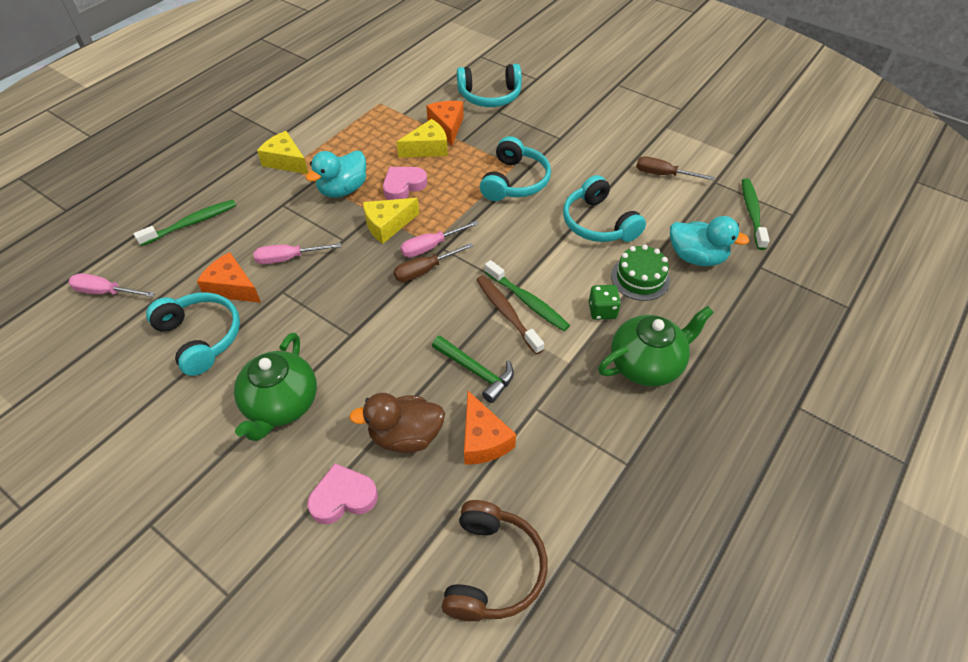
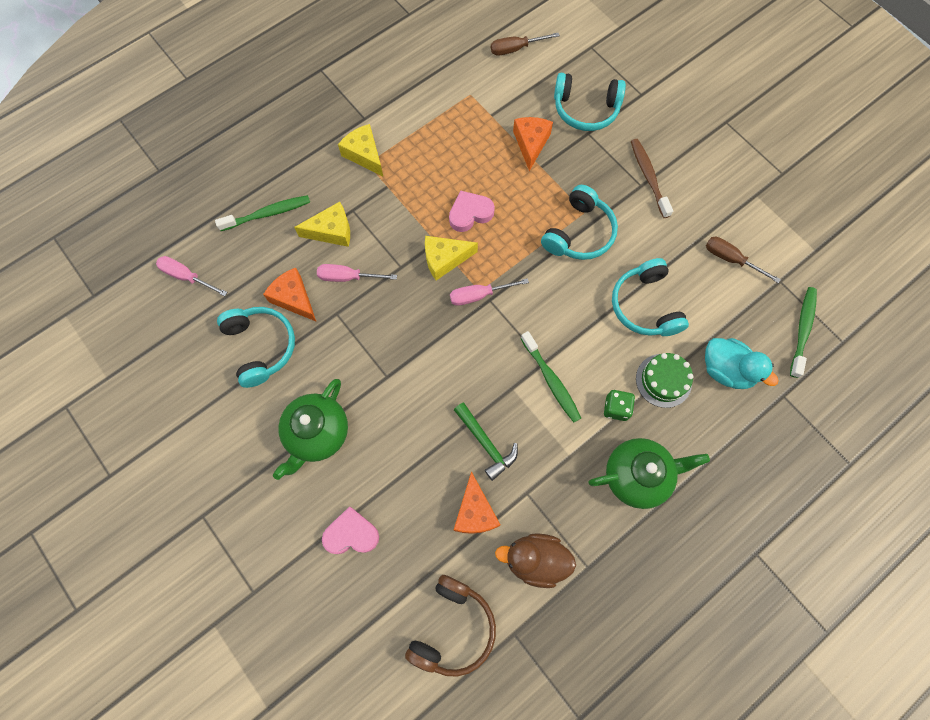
camera: 15 degrees right, 20 degrees up
(343, 189) = (412, 204): turquoise duck -> none
(405, 436) = (412, 491): brown duck -> brown duck (535, 560)
(425, 270) = (467, 321): brown screwdriver -> brown screwdriver (515, 49)
(427, 148) = (504, 169): yellow cheese -> yellow cheese (332, 231)
(507, 313) = (529, 388): brown toothbrush -> brown toothbrush (648, 177)

